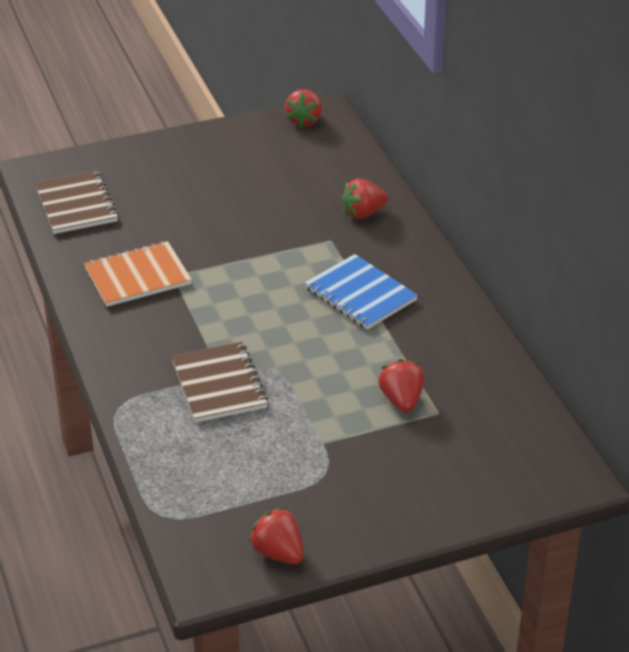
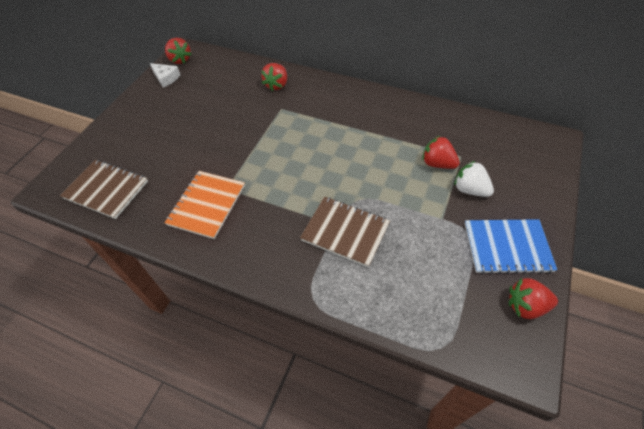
camera: 45 degrees left, 15 degrees up
(263, 132) = (166, 78): none -> white cheese
(360, 294) = (336, 125): blue notebook -> blue notebook (507, 247)
(392, 444) = (470, 189): none -> white strawberry

